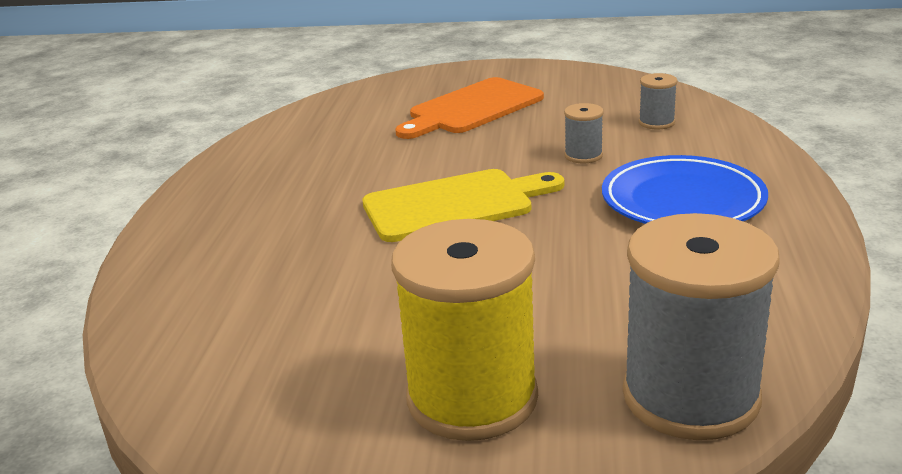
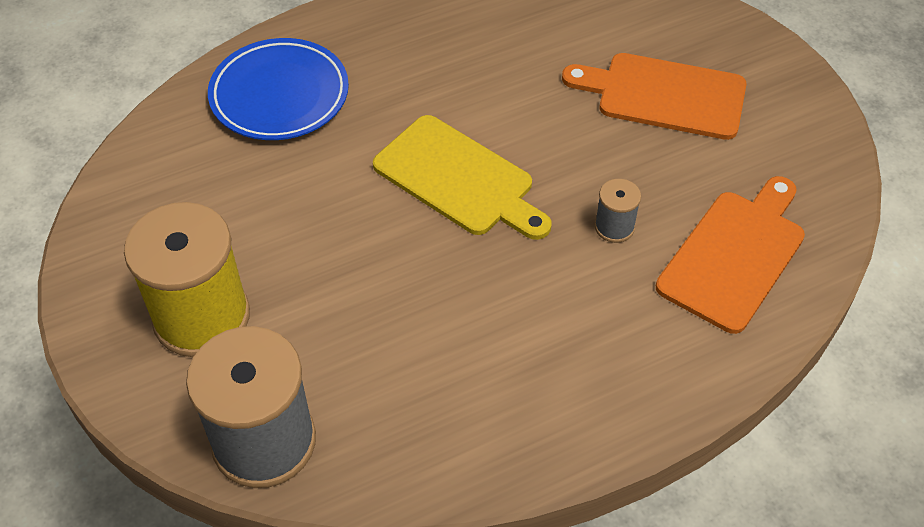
camera: 55 degrees right, 25 degrees up
(656, 123) = (734, 255): grey spool -> orange cutting board
(682, 201) = (566, 337): blue plate -> blue plate (279, 95)

